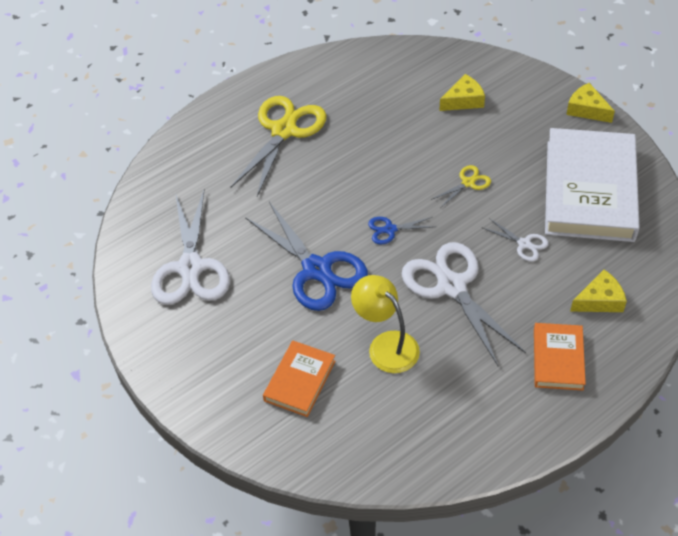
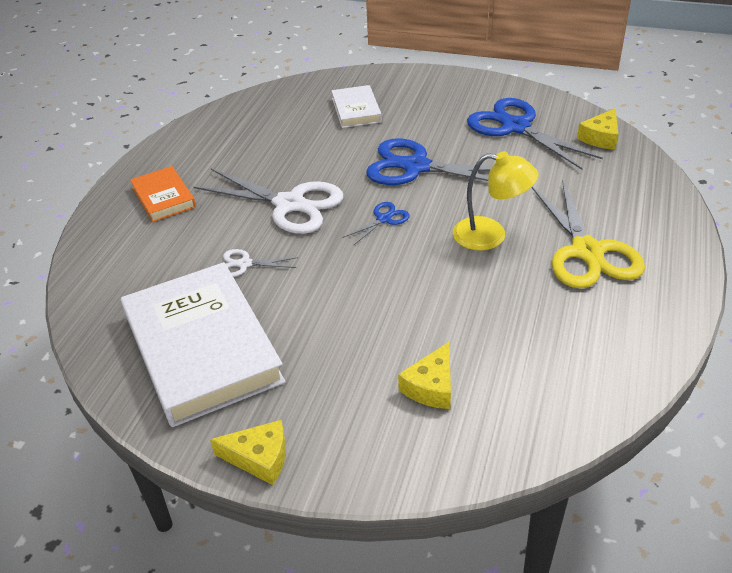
camera: 145 degrees right, 10 degrees down
(190, 268) = (515, 127): white scissors -> blue scissors
(300, 381) = (356, 110): orange book -> white book
(386, 345) = (312, 150): yellow lamp -> yellow lamp (491, 235)
(468, 183) = (344, 293): yellow scissors -> none
(599, 300) = (144, 251): yellow cheese -> yellow cheese (601, 137)

